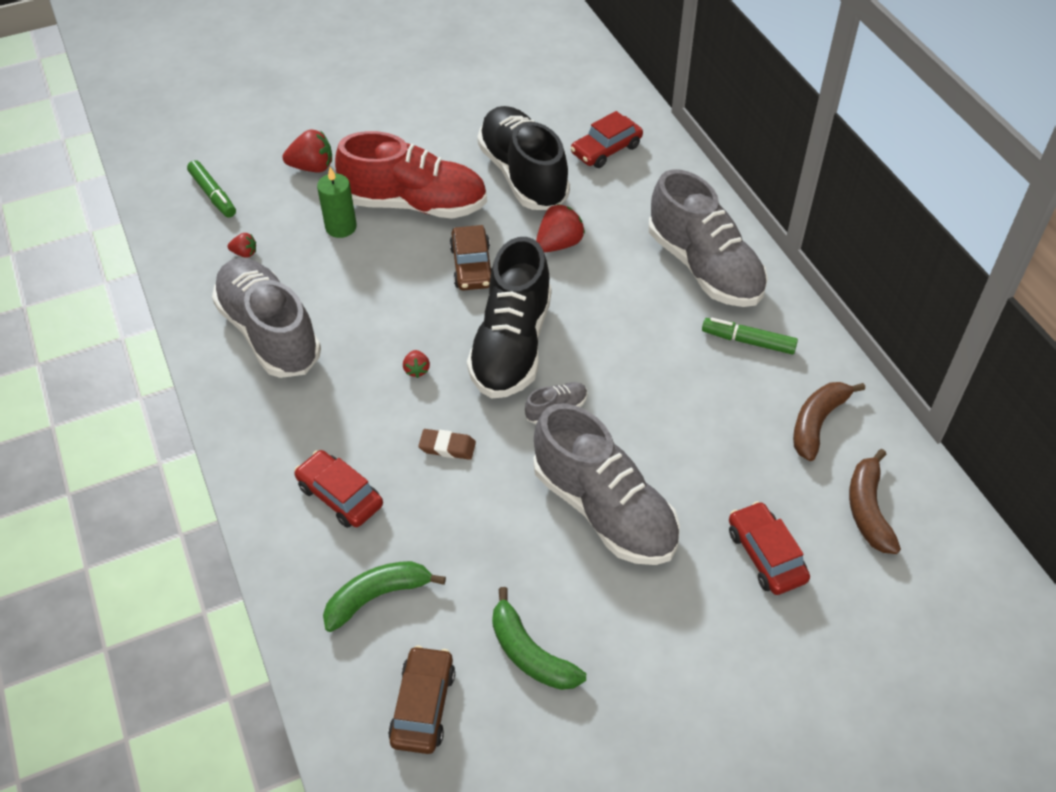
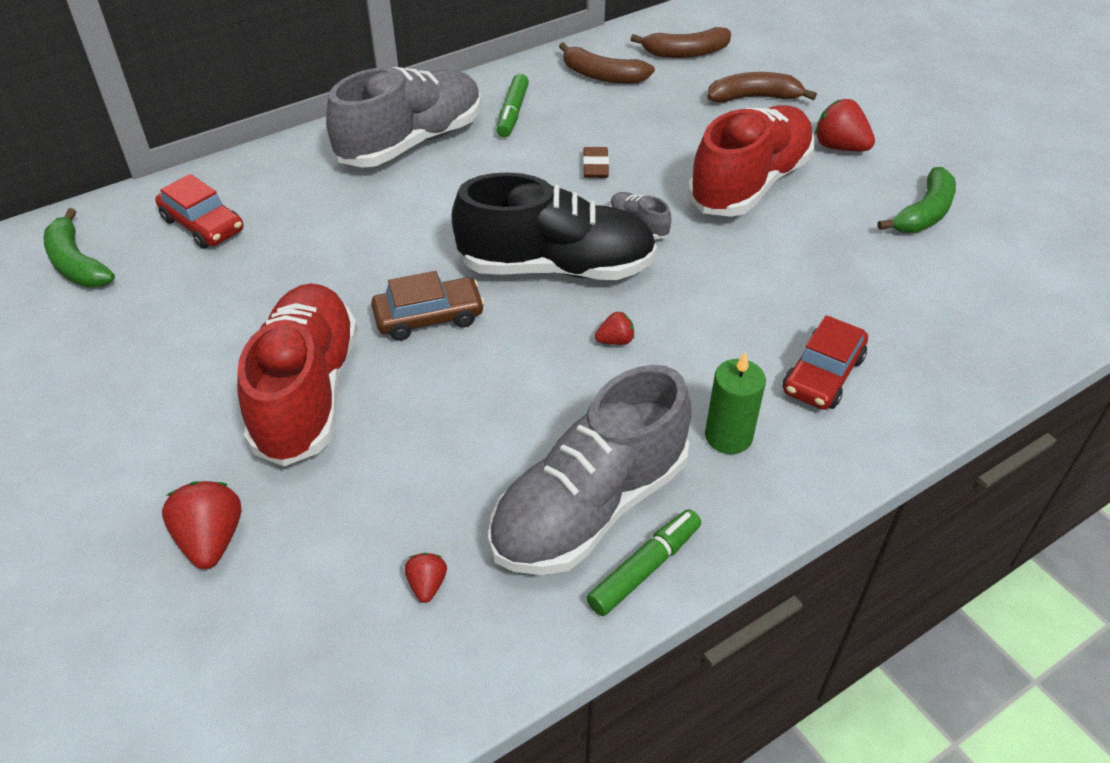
camera: 100 degrees left, 5 degrees down
(213, 195) = (278, 678): green marker -> green marker (644, 568)
(341, 227) = (359, 470): green candle -> green candle (728, 436)
(377, 596) = (928, 321): green banana -> green banana (77, 263)
(423, 705) = (1017, 271): brown car -> none
(447, 447) = (719, 298): brown eraser -> brown eraser (595, 166)
(523, 175) = (249, 292): black shoe -> none
(559, 244) = (382, 248): red strawberry -> red strawberry (839, 147)
(604, 509) = (749, 184): grey shoe -> red shoe
(765, 555) = (754, 98): red car -> brown banana

